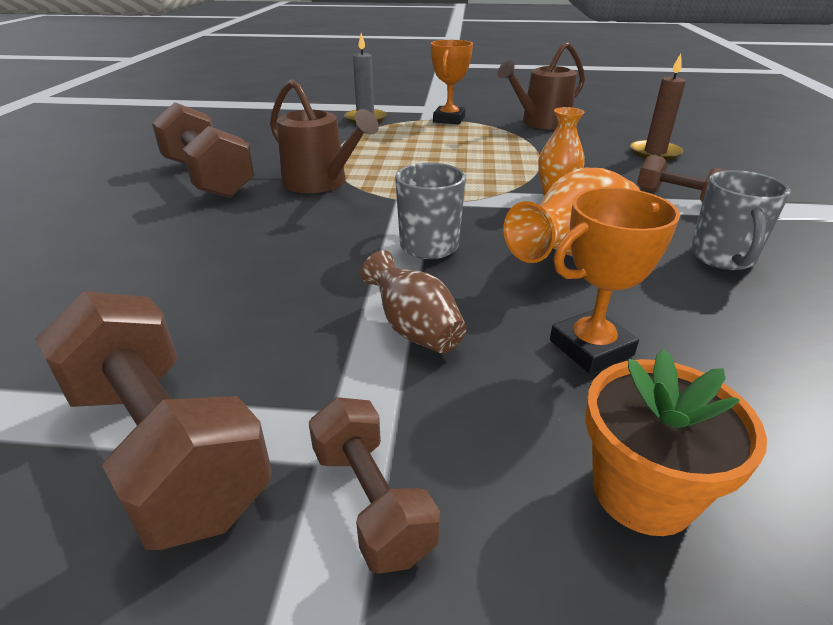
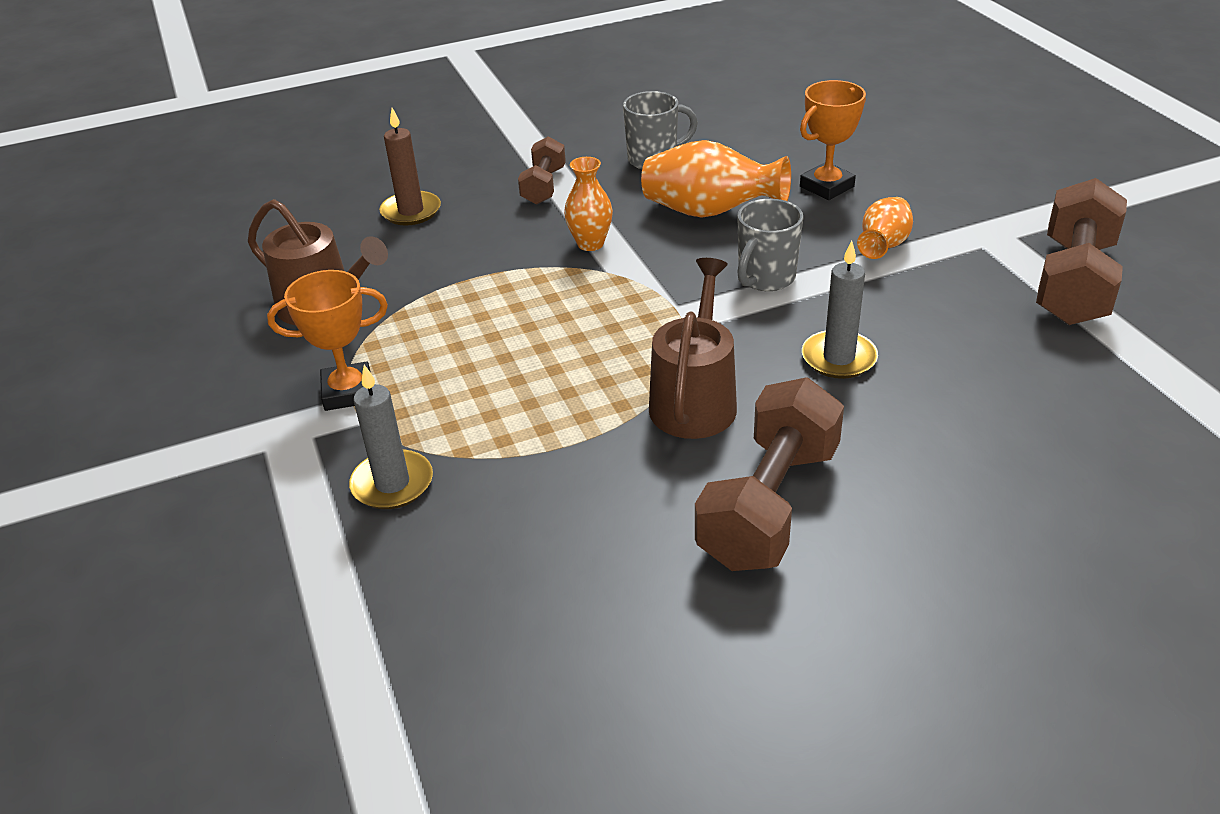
camera: 115 degrees left, 5 degrees up
(284, 238) = (839, 358): none -> grey candle
(371, 501) = (1013, 215): brown dumbbell -> none
(414, 329) = (883, 246): brown vase -> orange vase
(591, 348) = (827, 187): orange trophy -> orange trophy turned 75 degrees counterclockwise
(642, 492) = (918, 159): orange flower pot -> none

